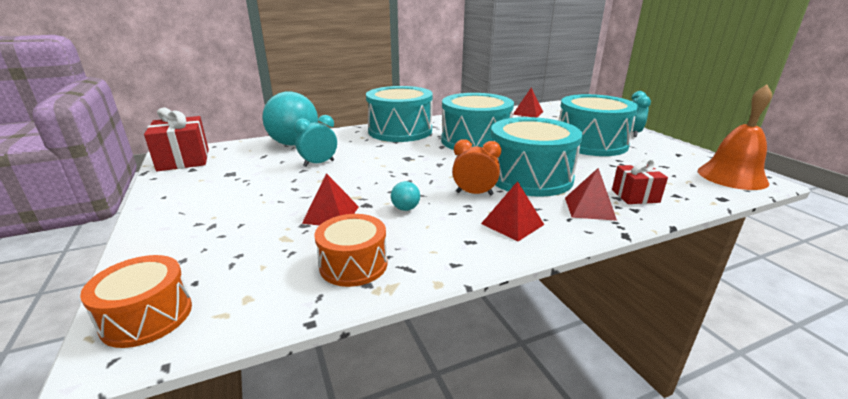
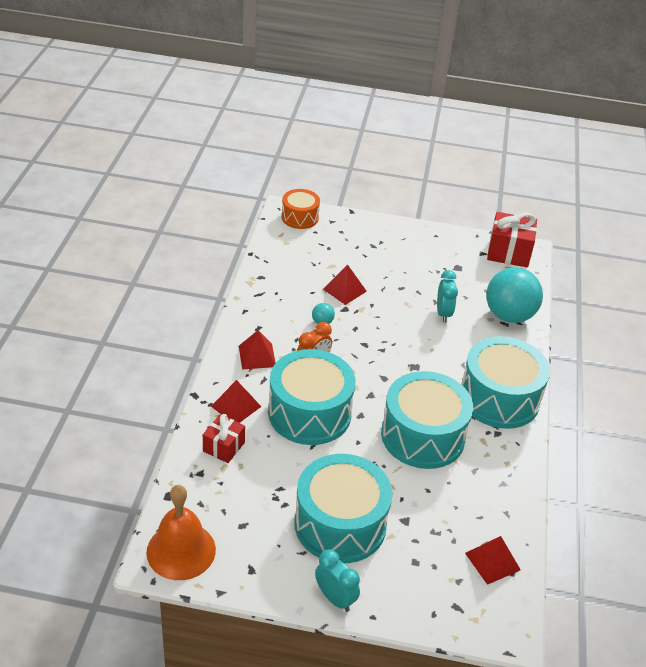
camera: 120 degrees right, 15 degrees up
(353, 264) = (280, 279): orange drum -> none

